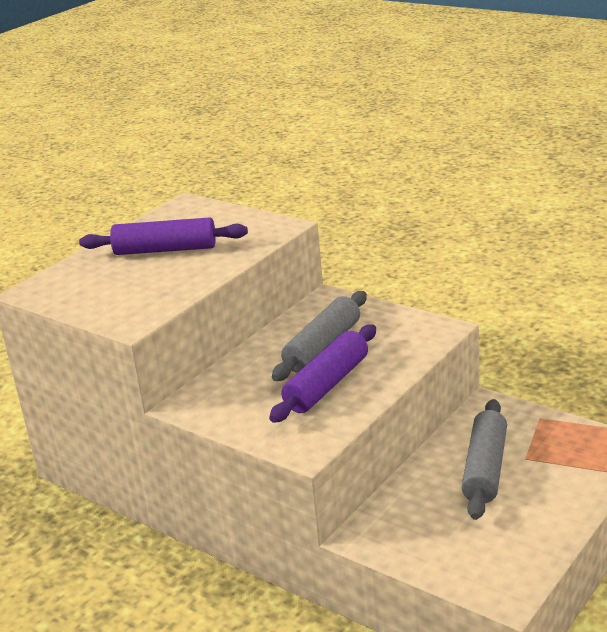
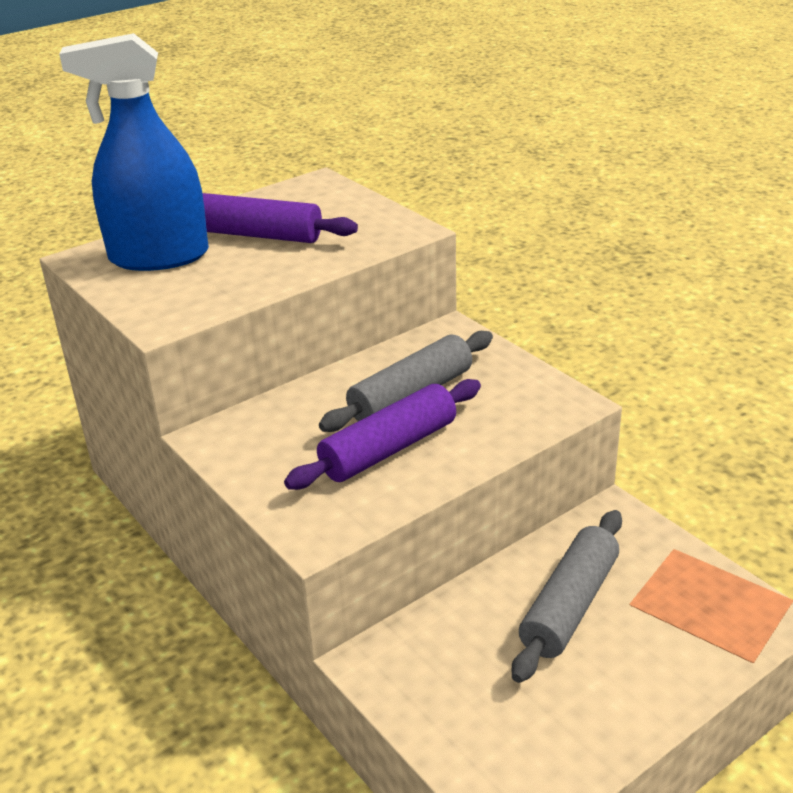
camera: 15 degrees right, 5 degrees up
(95, 279) = (159, 257): none -> blue spray bottle

